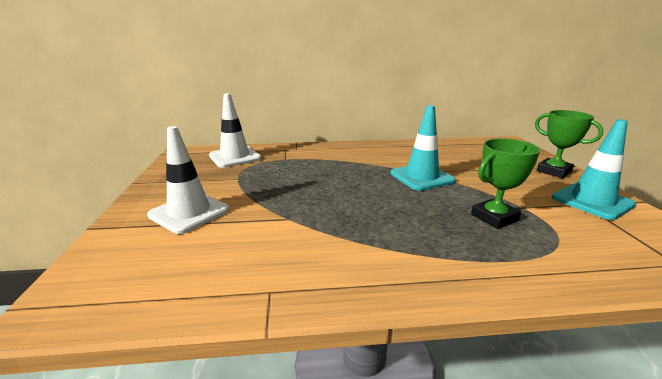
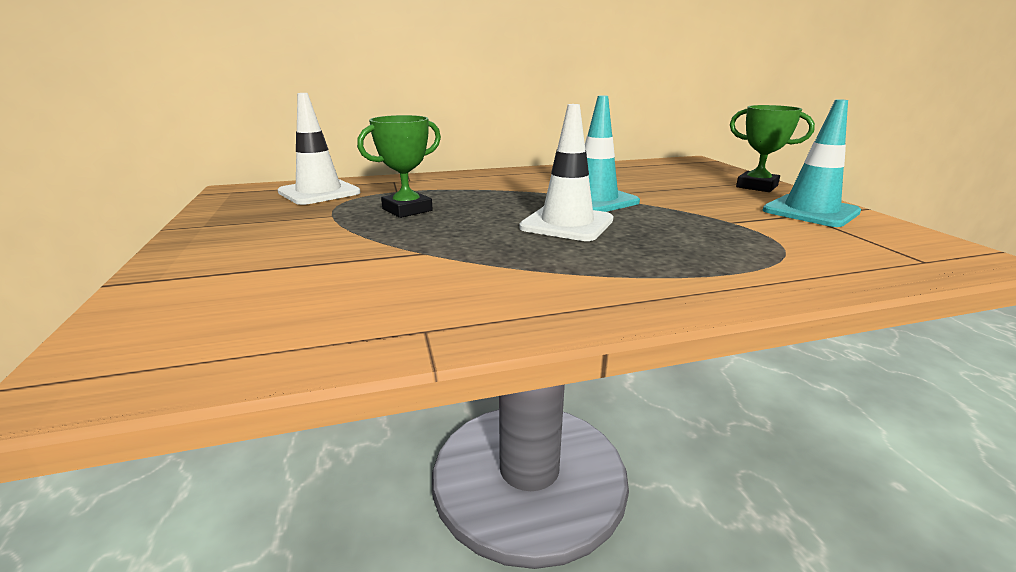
camera: 10 degrees left, 0 degrees up
(189, 212) = (269, 256): white traffic cone -> white traffic cone (567, 224)
(494, 217) = (700, 234): green trophy -> green trophy (407, 210)

